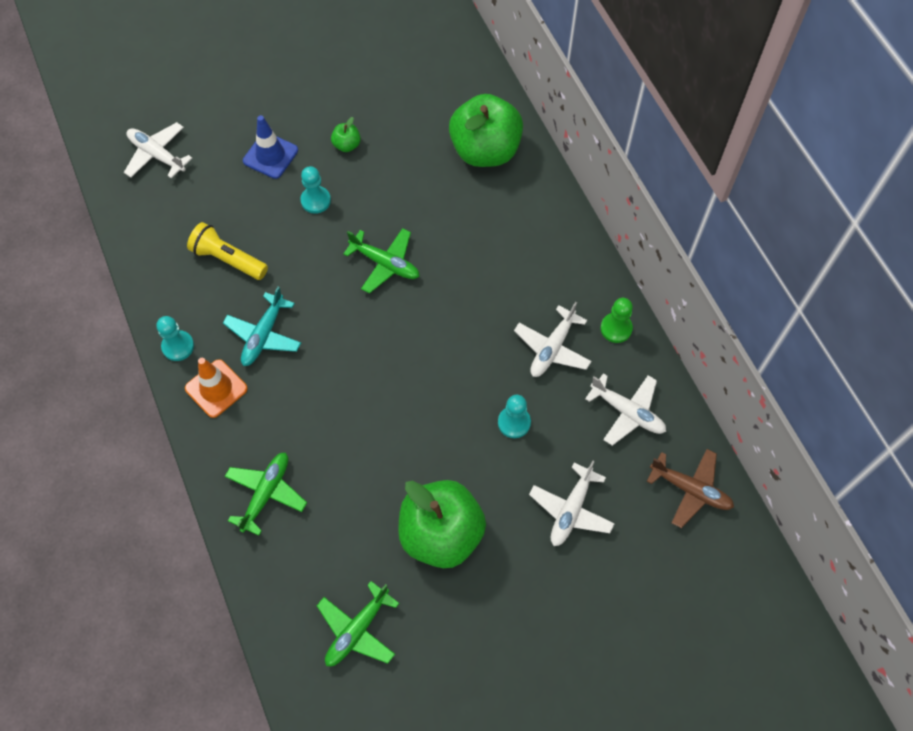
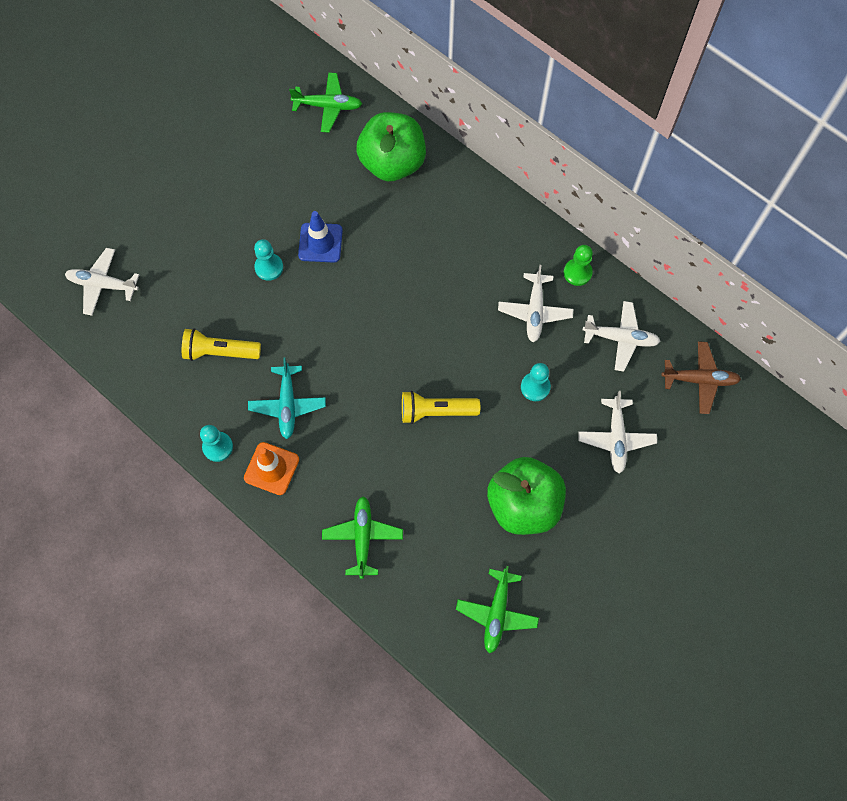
camera: 25 degrees left, 5 degrees up
(270, 156) = (207, 243): blue traffic cone -> blue traffic cone (320, 243)
(347, 145) = (269, 206): green apple -> none
(385, 264) = (359, 298): green plane -> green plane (328, 106)
(402, 403) = (436, 411): none -> yellow flashlight

